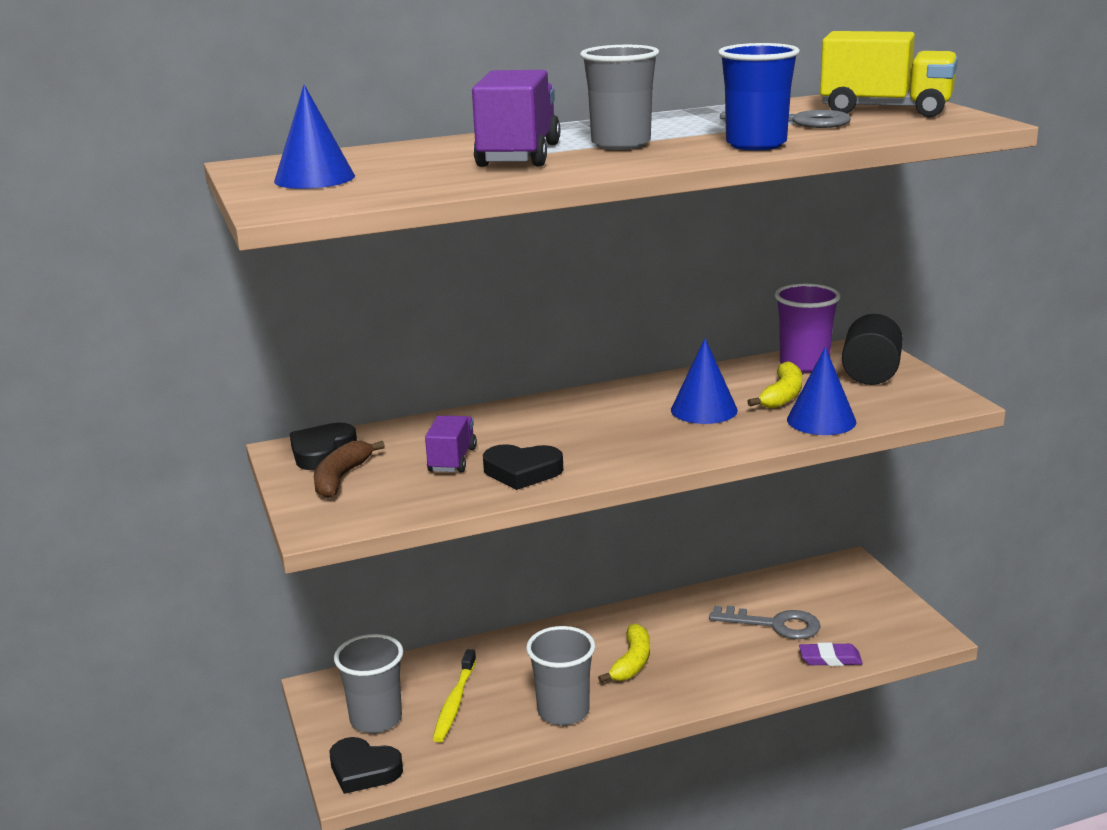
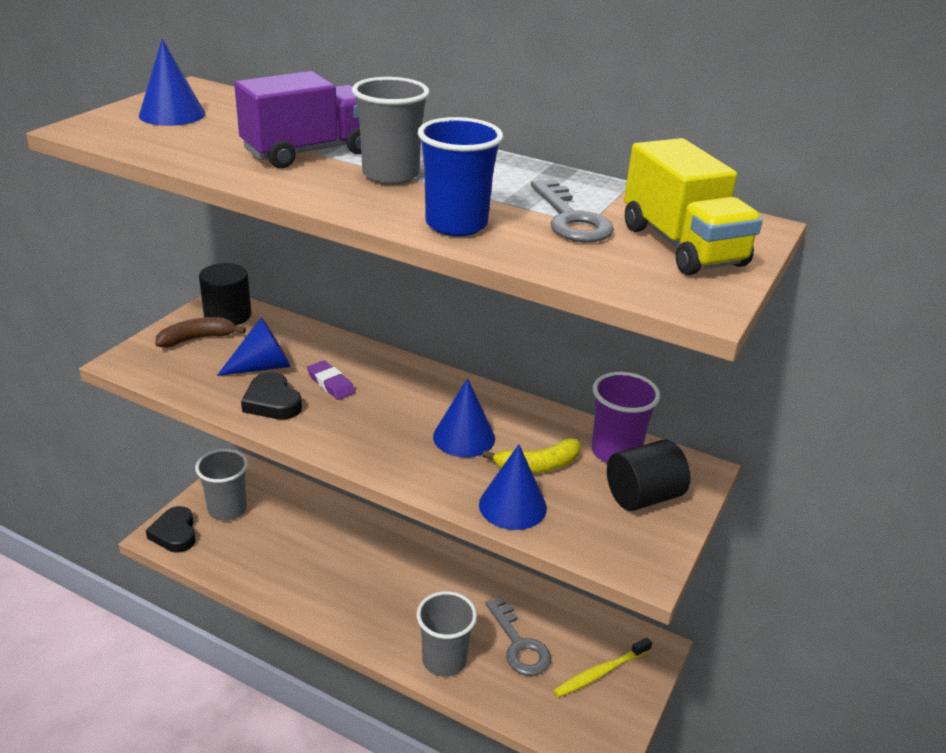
camera: 45 degrees right, 10 degrees up
(322, 452) = (228, 315): black heart -> black cylinder
(452, 460) = (263, 366): purple truck -> blue cone
(455, 702) = (273, 532): yellow toothbrush -> yellow toothbrush (600, 672)
(563, 711) = (307, 588): grey cup -> grey cup (444, 660)
(632, 662) = (394, 591): yellow banana -> none
(830, 658) = (506, 701): purple eraser -> purple eraser (331, 383)

